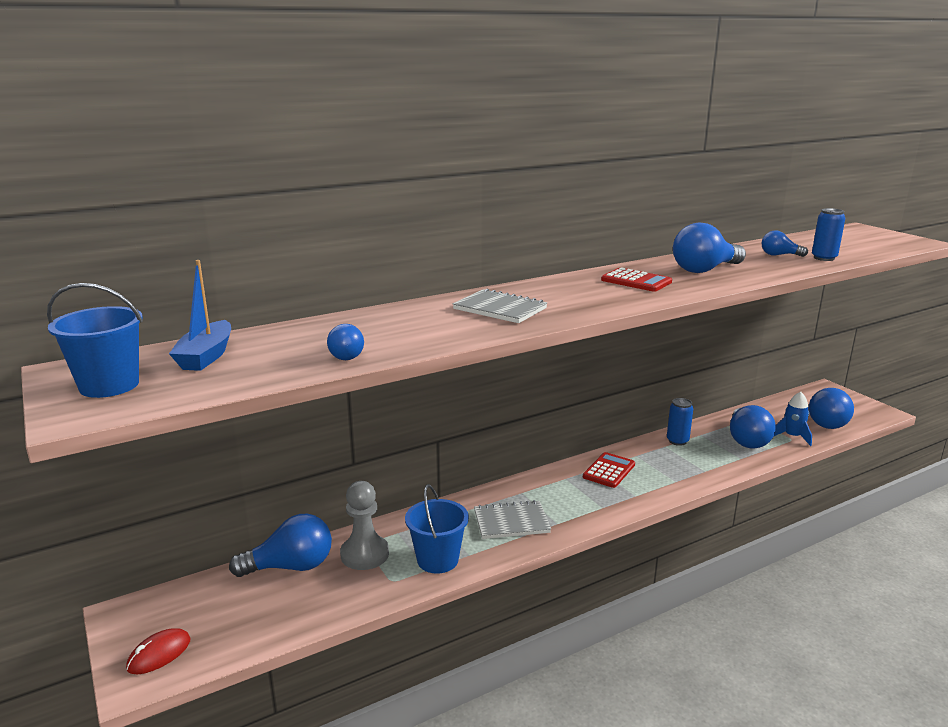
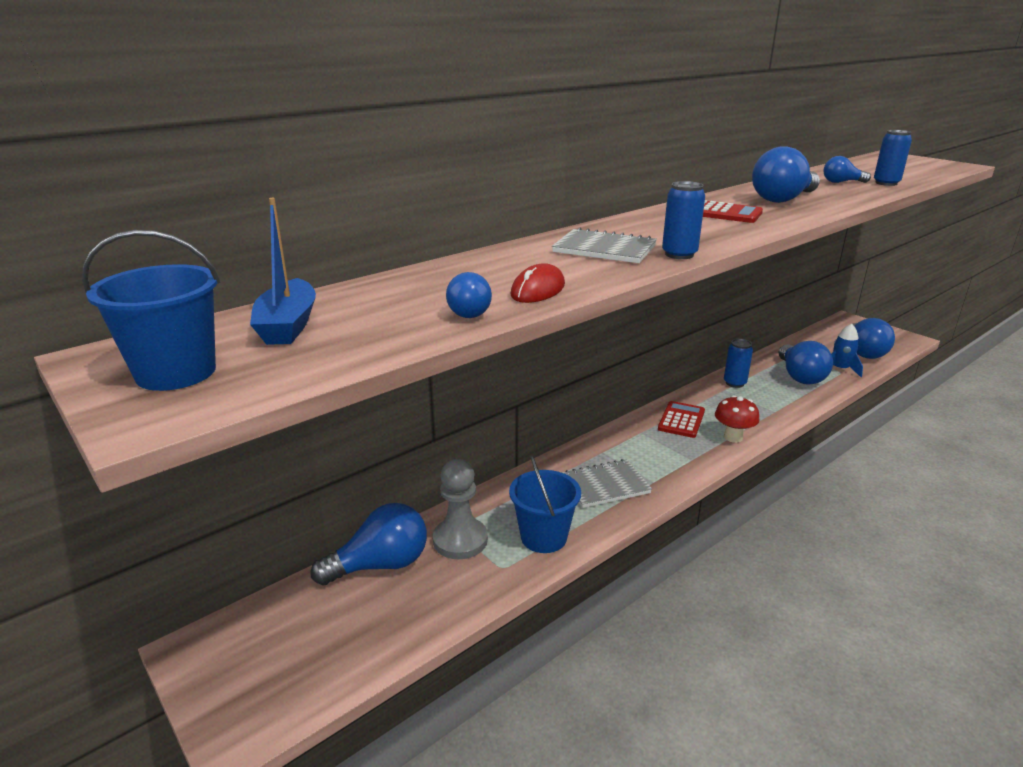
camera: 10 degrees left, 5 degrees up
(159, 654) = (256, 696): red mouse -> red mouse (538, 290)
(561, 317) = (679, 254): none -> blue can
(652, 491) = (733, 437): none -> red mushroom

